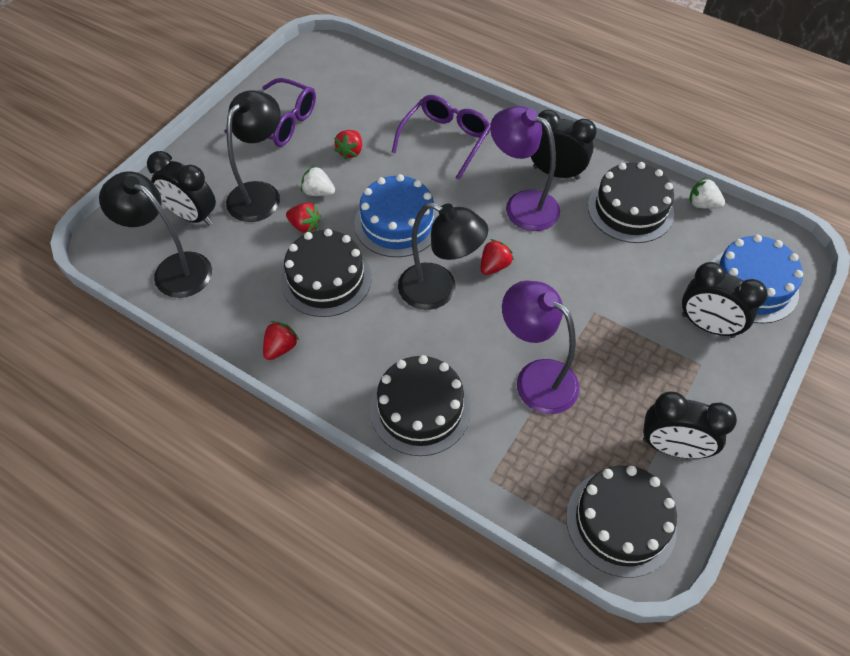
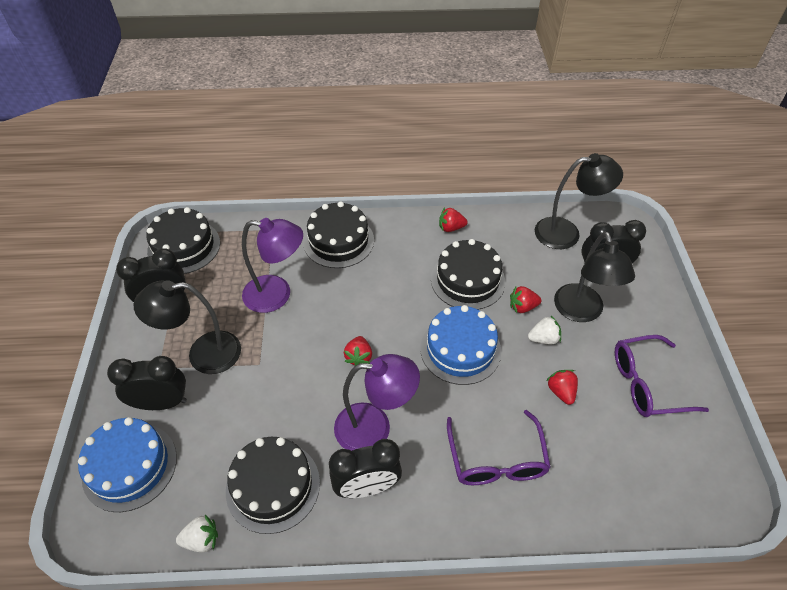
camera: 145 degrees right, 5 degrees down
(281, 348) = (451, 228): red strawberry -> red strawberry turned 90 degrees clockwise
(439, 291) = (385, 315): black lamp -> black lamp (203, 354)

